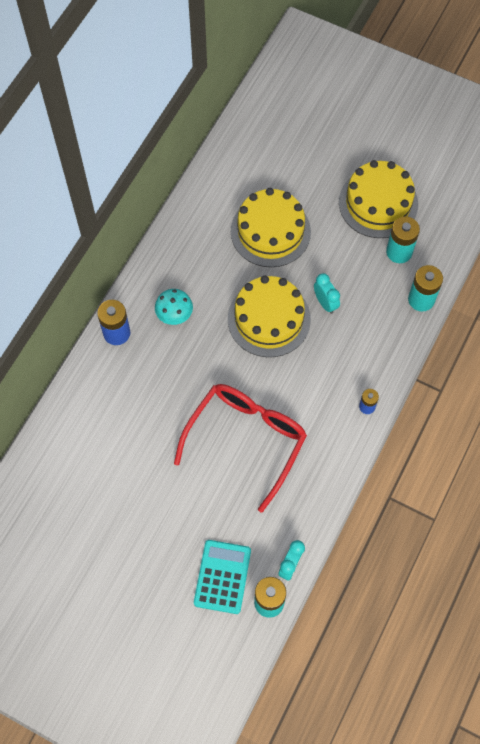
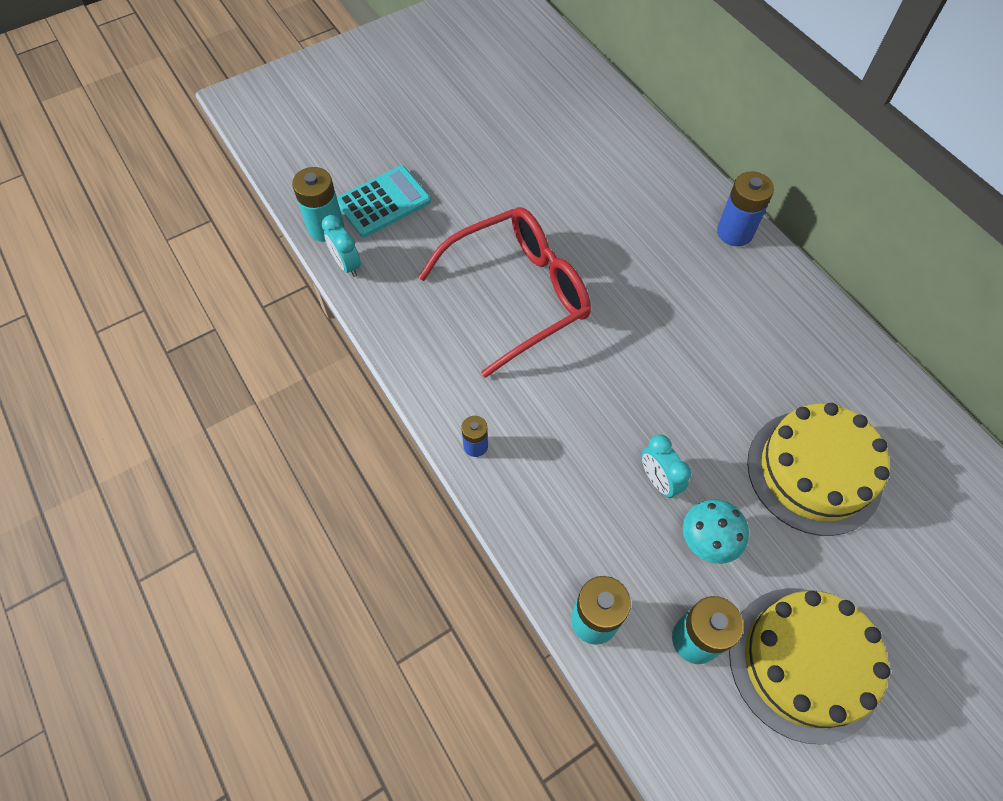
camera: 120 degrees right, 5 degrees down
(174, 315) = (729, 298): turquoise mushroom -> turquoise mushroom (707, 541)
(222, 577) = (383, 202): turquoise calculator -> turquoise calculator turned 75 degrees counterclockwise
(246, 440) = (519, 294): red glasses -> red glasses turned 90 degrees counterclockwise
(269, 319) = (670, 398): yellow cake -> none
(325, 303) = (658, 480): turquoise clock -> turquoise clock turned 60 degrees clockwise

